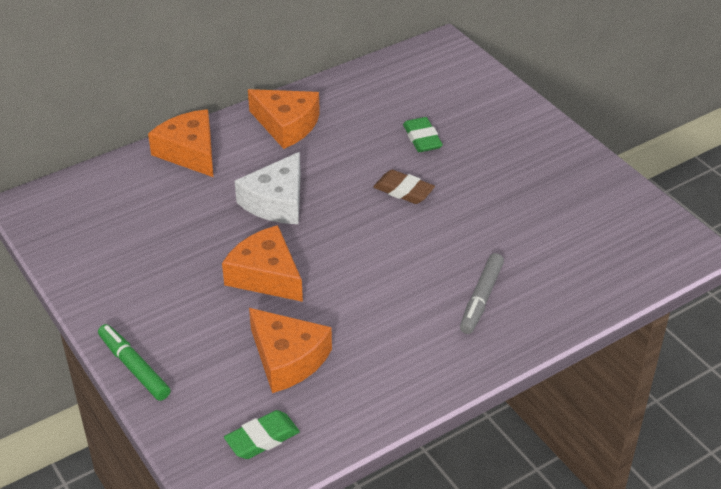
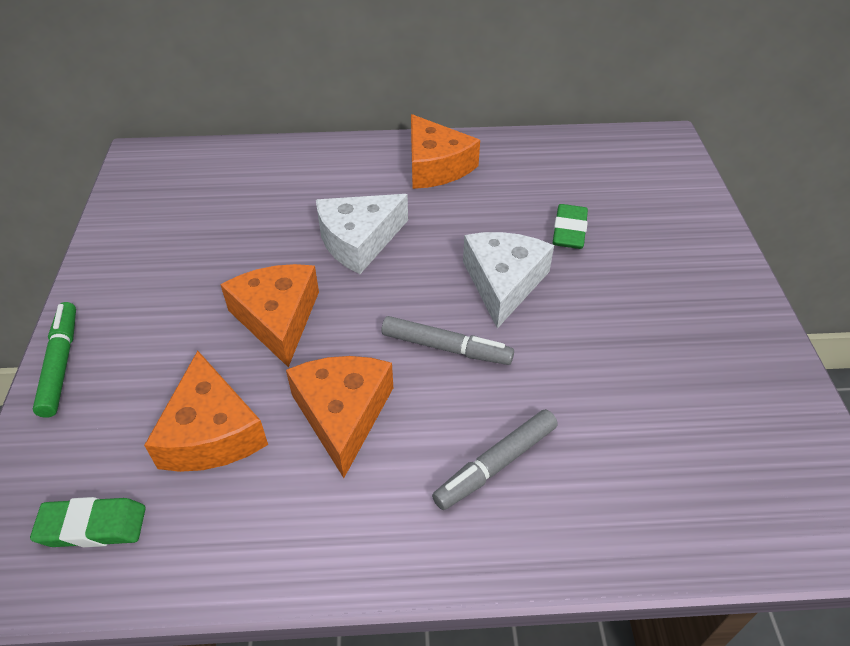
camera: 30 degrees right, 5 degrees up
(189, 152) = (321, 159): orange cheese -> orange cheese (343, 414)
(398, 247) = (446, 348): none -> grey marker
(403, 191) = (503, 283): brown eraser -> white cheese

